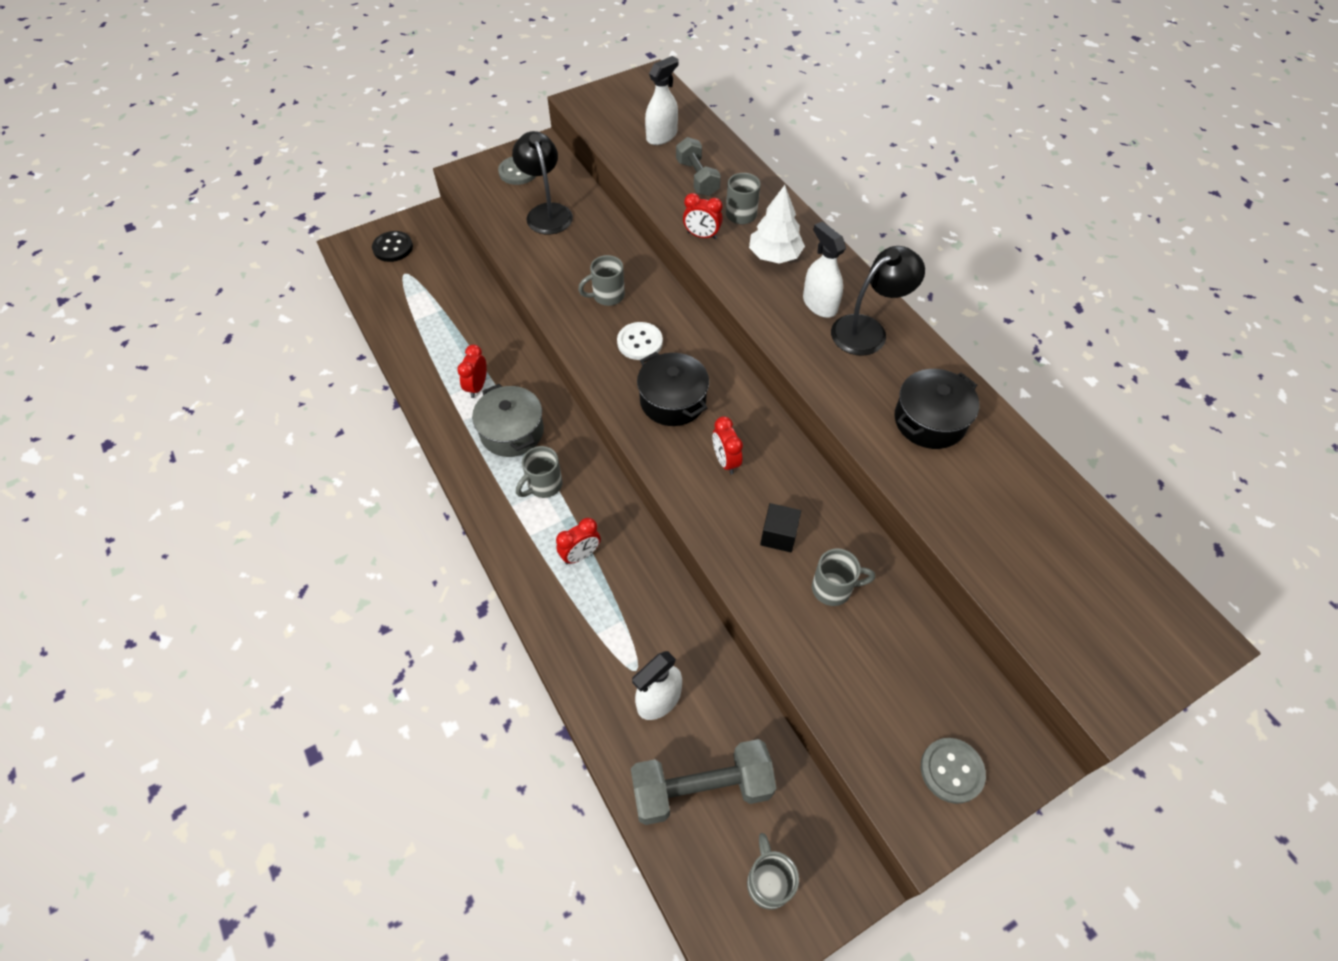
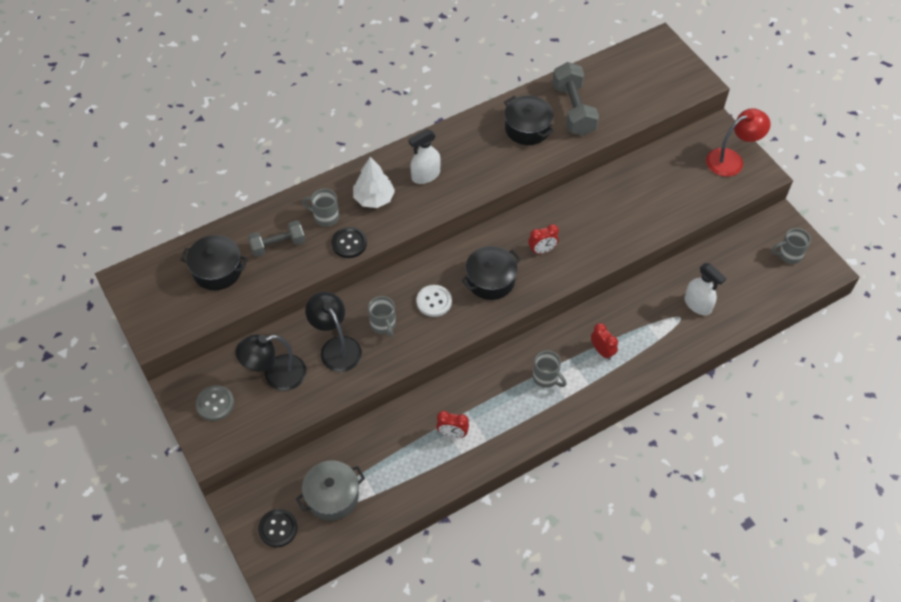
camera: 90 degrees left, 0 degrees up
(512, 432) = (498, 403): grey pot -> grey pot (332, 496)
(661, 136) = (217, 270): white spray bottle -> black pot
(701, 235) = (349, 243): red clock -> black button
(701, 788) = (746, 284): grey dumbbell -> grey dumbbell (573, 110)
(778, 535) = (597, 224): black cube -> none
(833, 588) = (632, 200): grey mug -> none
(868, 330) = (450, 151): black lamp -> black lamp (336, 347)
(951, 771) = (731, 160): grey button -> red lamp

